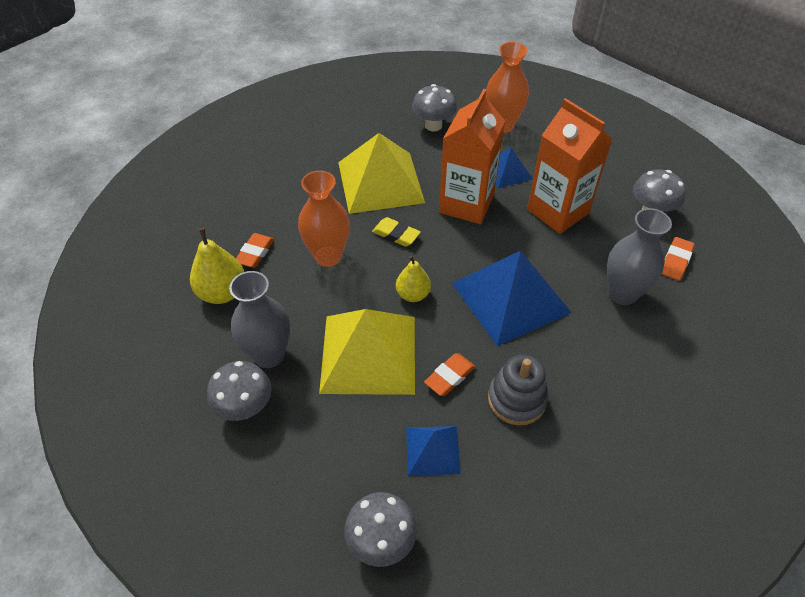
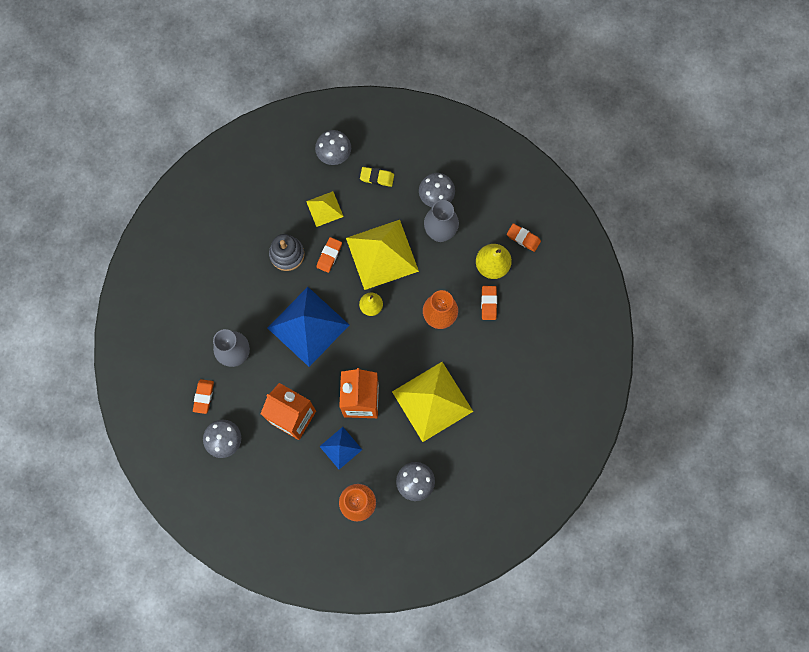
camera: 160 degrees right, 25 degrees up
(158, 311) = (523, 238): none -> orange eraser
(396, 235) = (401, 353): yellow eraser -> yellow eraser (377, 177)
(433, 450) = (324, 209): blue pyramid -> yellow pyramid

